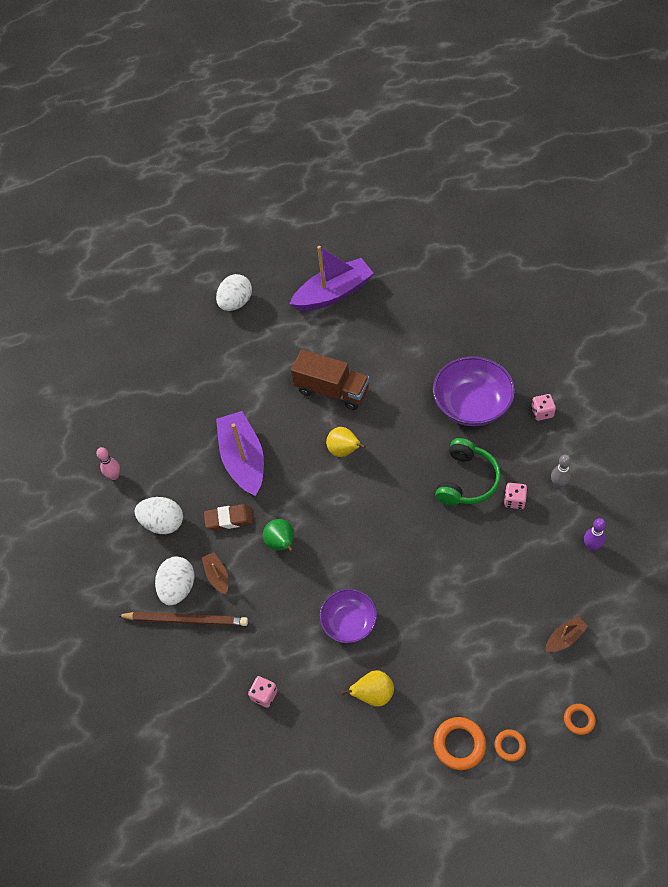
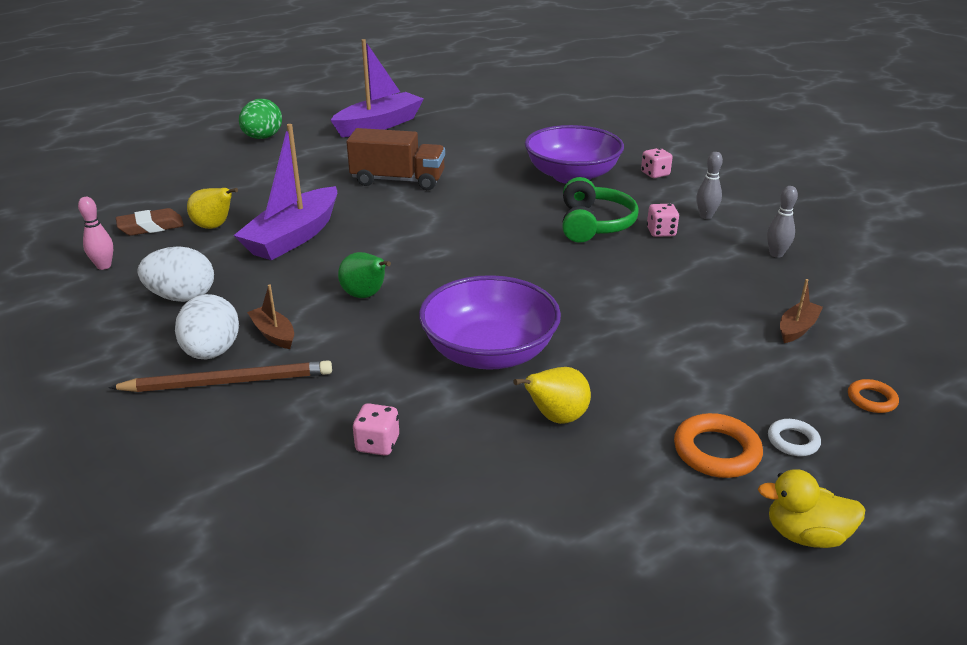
camera: 20 degrees left, 25 degrees down
(229, 519) = (283, 284): brown eraser -> brown eraser (151, 227)
(236, 303) = (262, 138): white egg -> green egg
(243, 460) = (294, 236): purple boat -> purple boat turned 120 degrees counterclockwise
(344, 451) = (429, 218): yellow pear -> yellow pear (214, 227)
(349, 622) = (489, 352): purple bowl -> purple bowl, size x1.58
(482, 820) = (805, 535): none -> yellow duck
(510, 746) = (793, 441): orange ring -> white ring
(591, 546) = (776, 254): purple bowling pin -> grey bowling pin

